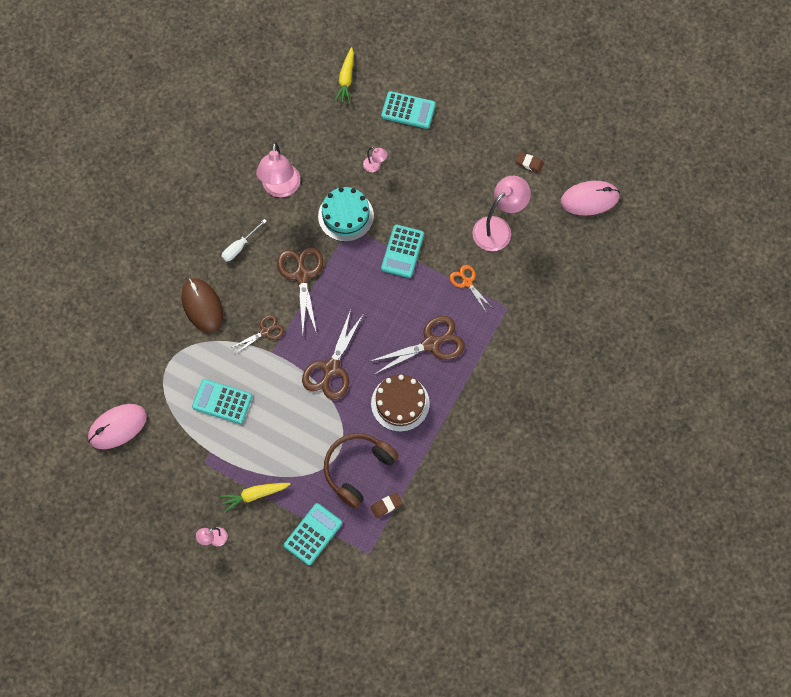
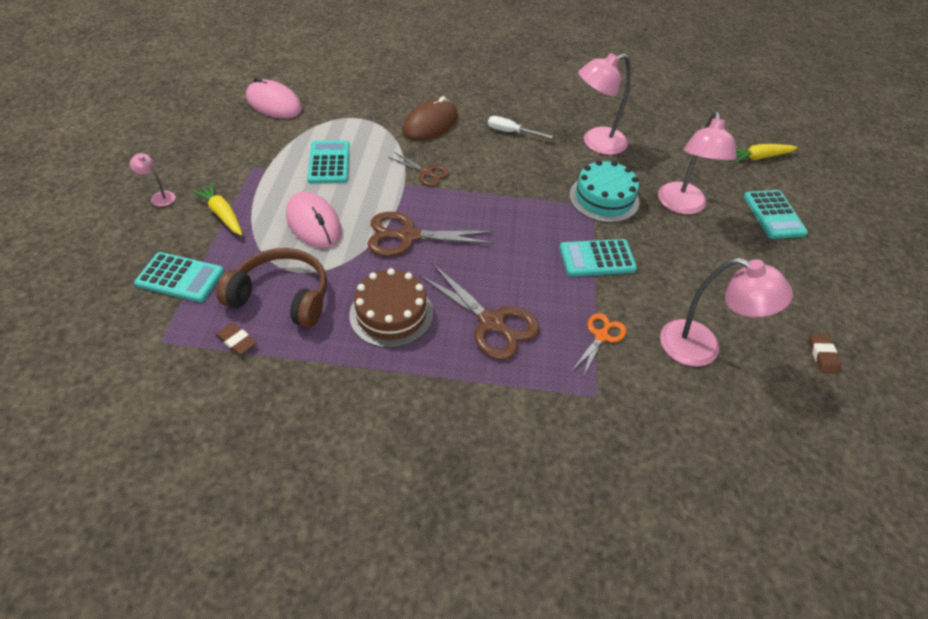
camera: 65 degrees right, 20 degrees down
(302, 276) = (508, 183): brown scissors -> none
(375, 166) = (682, 206): pink lamp -> pink lamp, size x2.16
(589, 199) = (840, 453): pink mouse -> pink mouse (313, 223)

